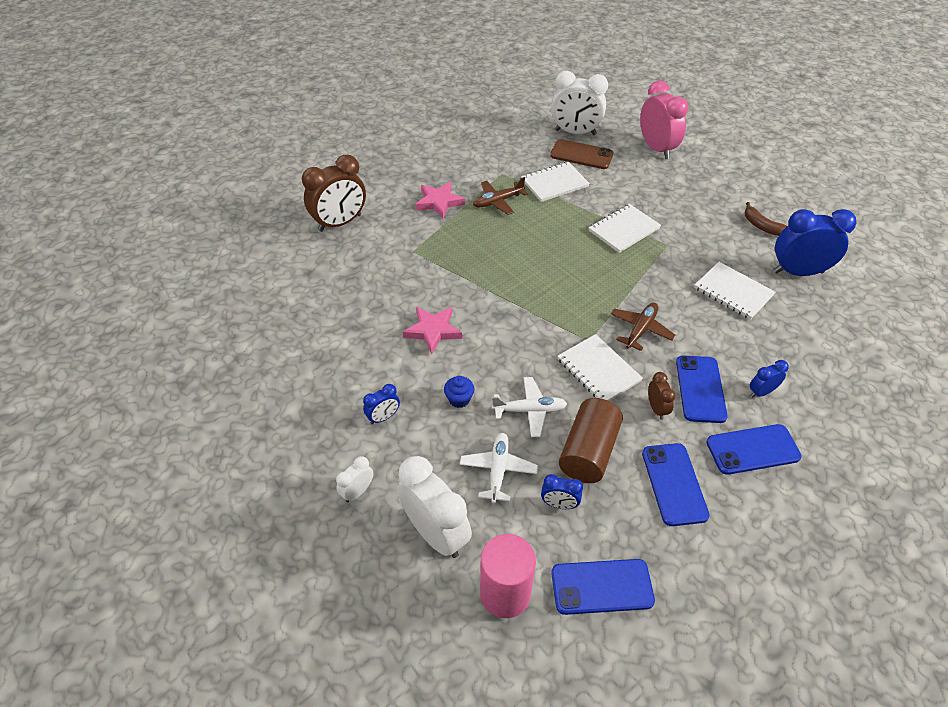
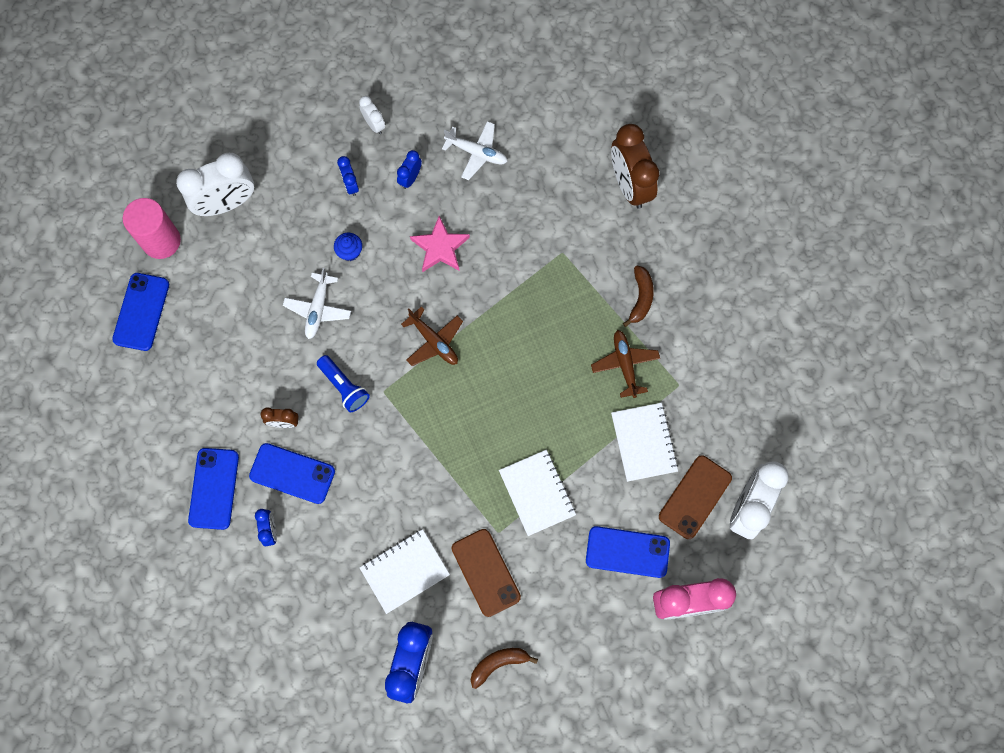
camera: 105 degrees right, 25 degrees up
(357, 491) = (283, 153): white clock -> white clock (374, 124)
(439, 202) = (640, 298): pink star -> brown banana
(498, 470) = (266, 265): white plane -> white plane (476, 153)
(559, 504) = (219, 303): blue clock -> blue clock (410, 178)
(588, 451) = (259, 344): brown cylinder -> none
(598, 370) = (344, 387): white notebook -> blue flashlight
(640, 329) = (382, 448): brown plane -> brown plane (434, 341)
(674, 484) = (205, 404): blue phone -> blue phone (627, 552)
(702, 245) = (485, 572): none -> brown phone

